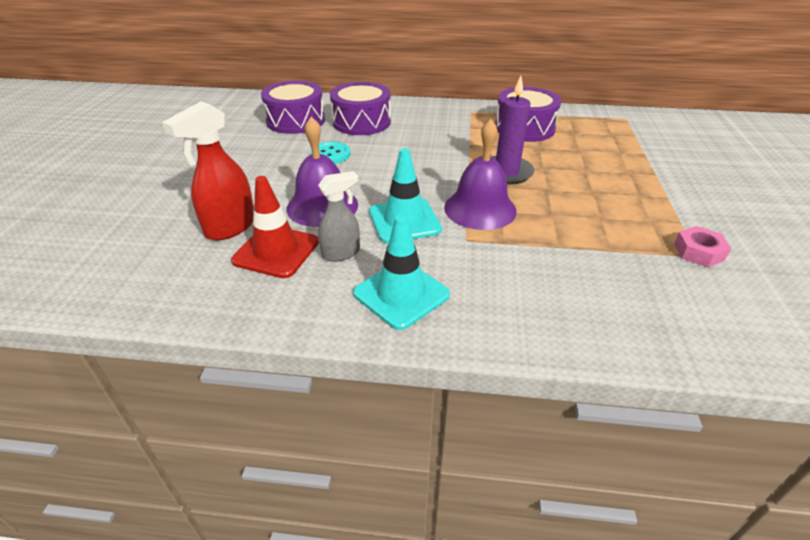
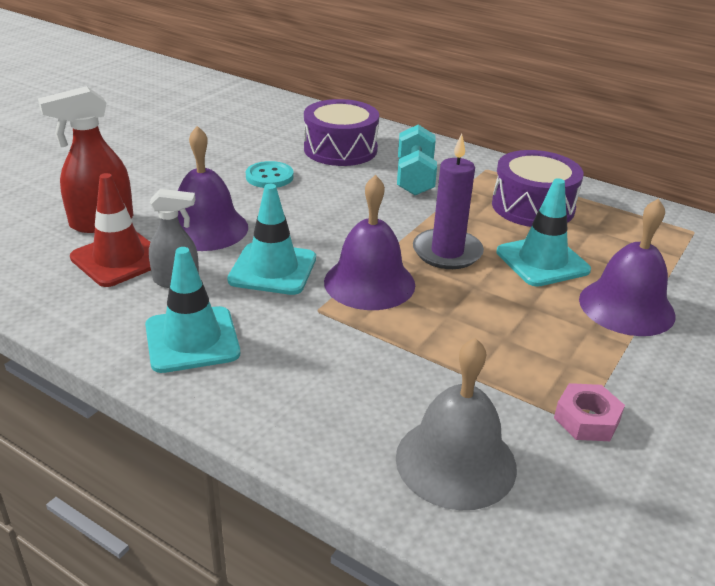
camera: 25 degrees right, 5 degrees down
(296, 121) = (270, 130): purple drum -> none
(433, 129) = (415, 178): none -> turquoise dumbbell
(567, 161) = (542, 261): none -> turquoise traffic cone
(642, 174) = (626, 307): none -> purple bell
(662, 310) = (456, 461): none -> grey bell

